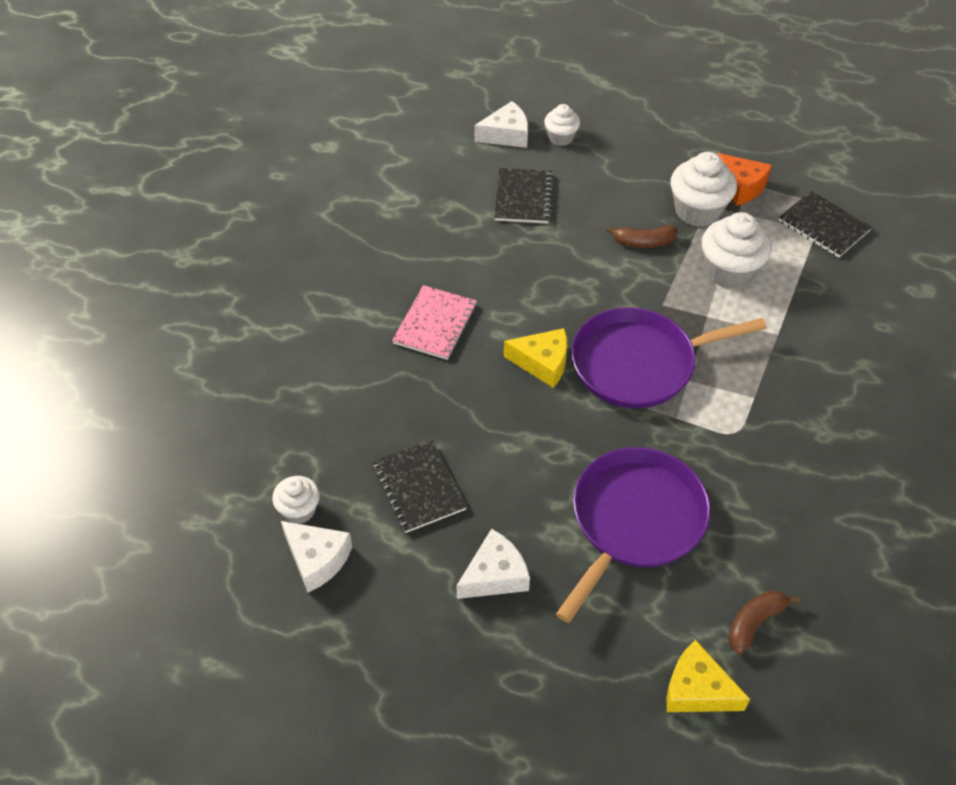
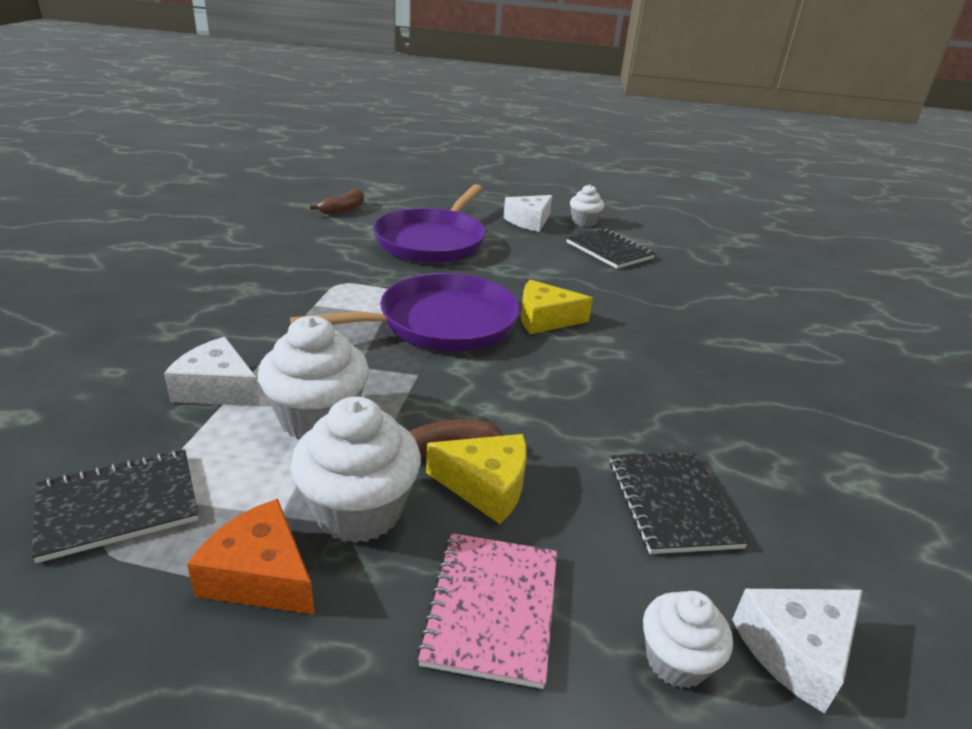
camera: 165 degrees right, 20 degrees down
(299, 510) = (686, 240): white cupcake -> white cupcake (584, 222)
(317, 559) = (653, 225): white cheese -> white cheese (217, 389)
(435, 324) = (678, 342): pink notebook -> pink notebook (492, 608)
(697, 690) = (385, 192): yellow cheese -> yellow cheese (486, 486)
(823, 226) = (118, 506): black notebook -> black notebook turned 60 degrees counterclockwise

